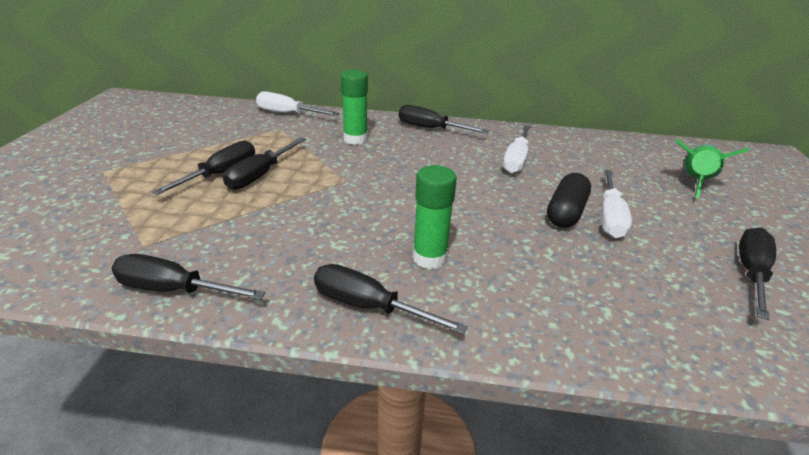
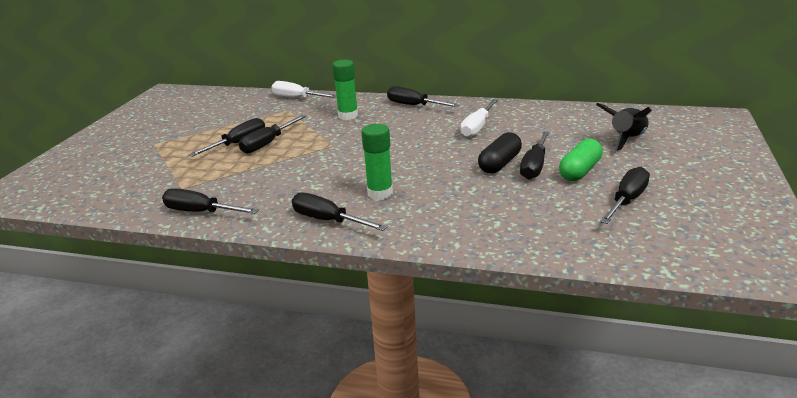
camera: 10 degrees right, 5 degrees down
(610, 217) = (534, 166): white screwdriver -> black screwdriver
(667, 225) = (580, 171): none -> green capsule
(695, 182) = (626, 140): green rocket -> black rocket

